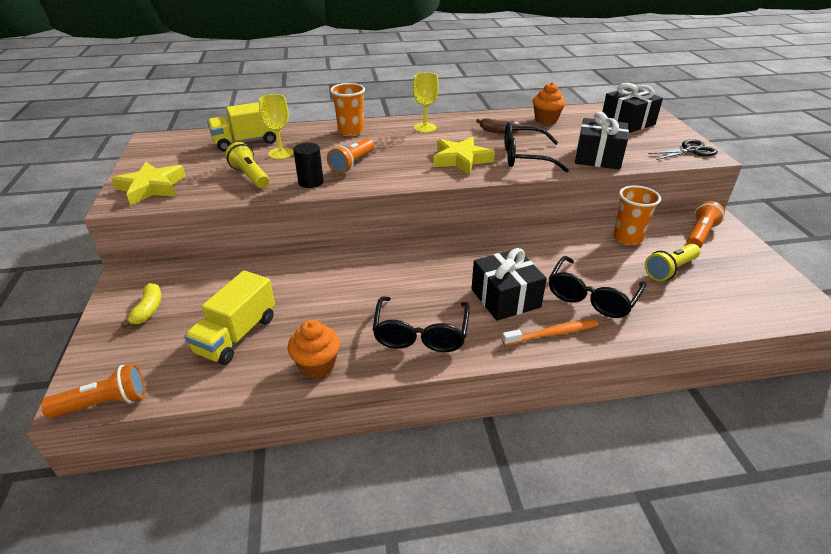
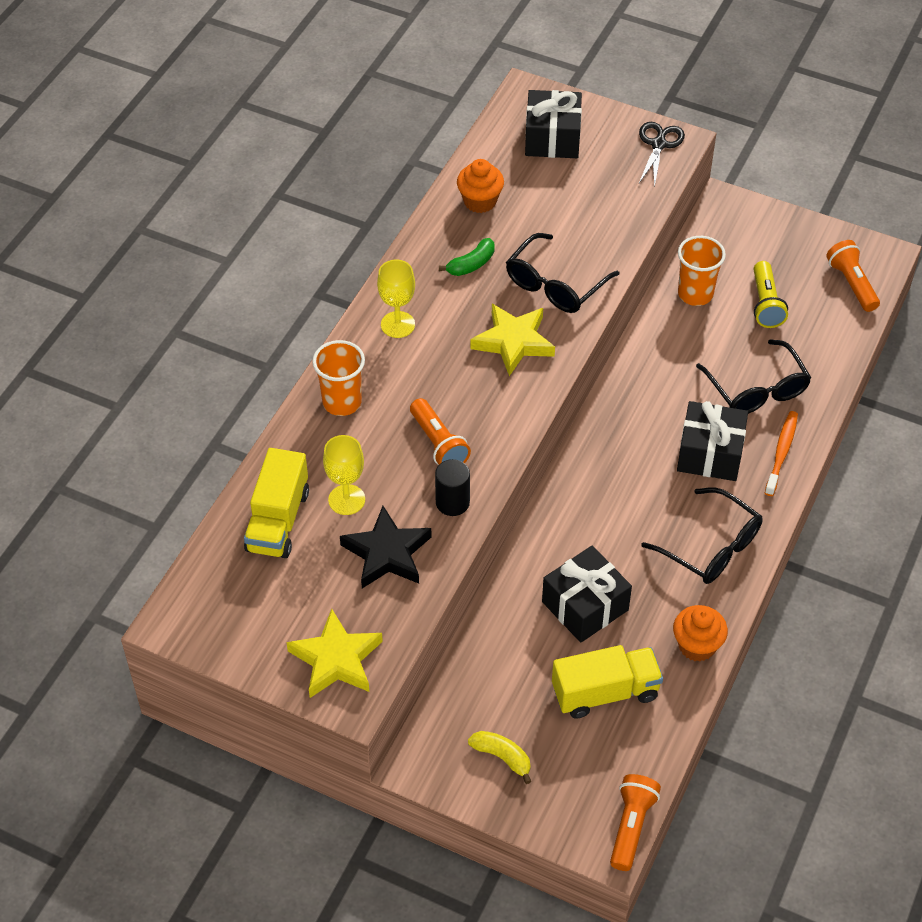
camera: 55 degrees left, 15 degrees up
(237, 335) = (605, 692): yellow truck -> yellow truck turned 75 degrees counterclockwise
(250, 176) = (387, 553): yellow flashlight -> black star
(498, 131) = (471, 264): brown banana -> green banana
(598, 157) = (608, 227): black gift -> black gift (585, 606)
(700, 235) = (735, 236): orange flashlight -> orange flashlight (851, 284)

